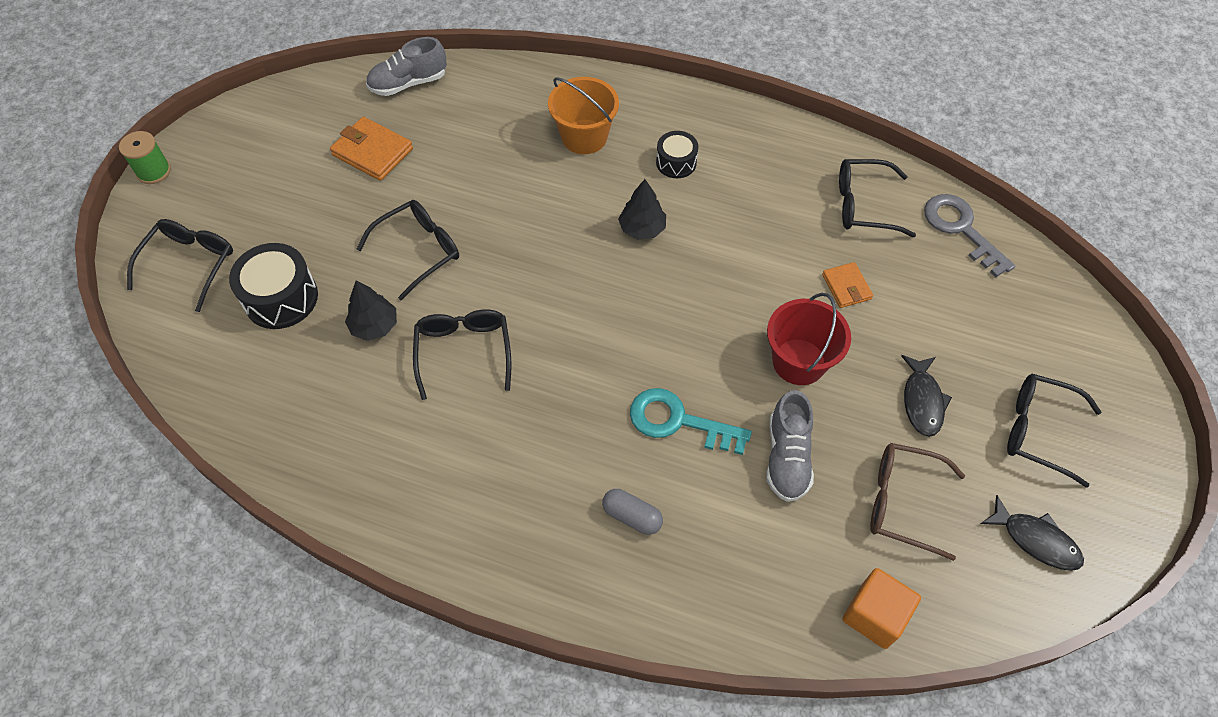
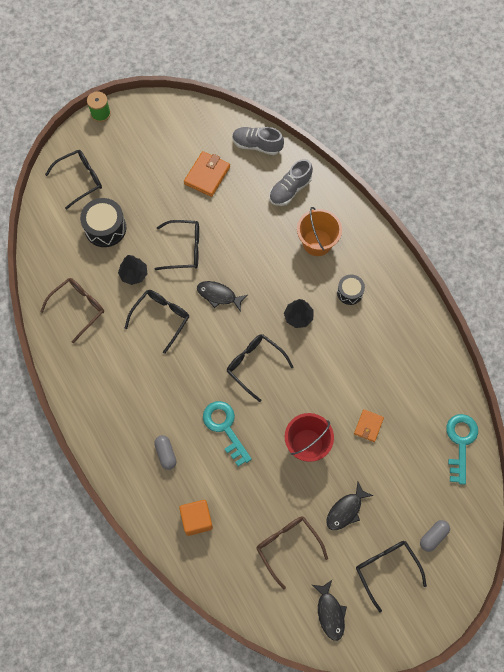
camera: 40 degrees right, 10 degrees up
(328, 423) = (78, 308): none -> brown glasses
(372, 152) = (207, 175): orange wallet -> orange wallet turned 45 degrees clockwise
(517, 272) = (219, 295): none -> black fish
(787, 457) = (257, 484): grey shoe -> grey shoe (290, 190)
(863, 205) = (423, 390): black glasses -> black glasses (254, 365)
(874, 615) = (226, 581): orange cube -> orange cube (197, 519)
(961, 229) = (460, 443): grey key -> turquoise key
(1045, 351) = (433, 536): none -> grey capsule

